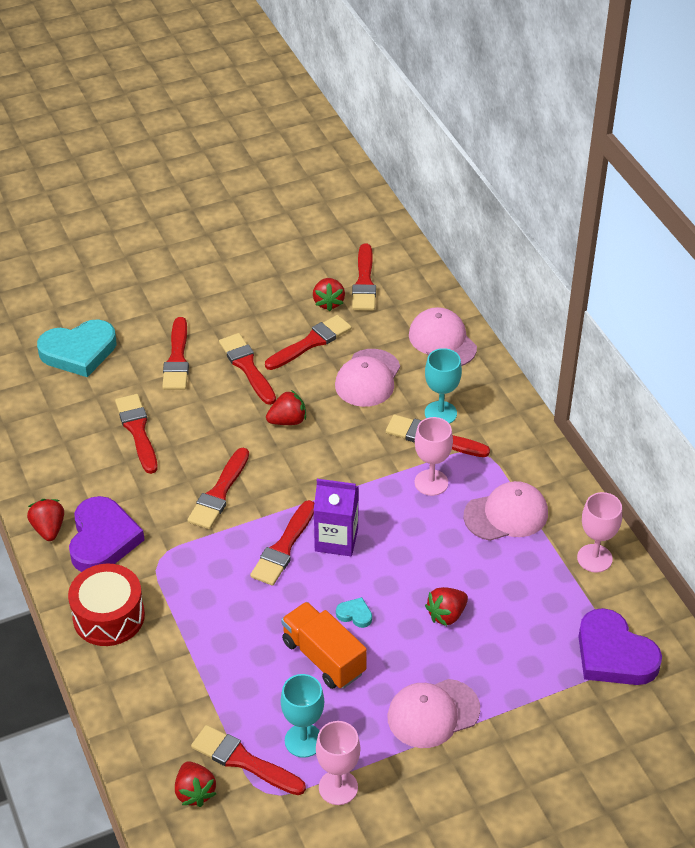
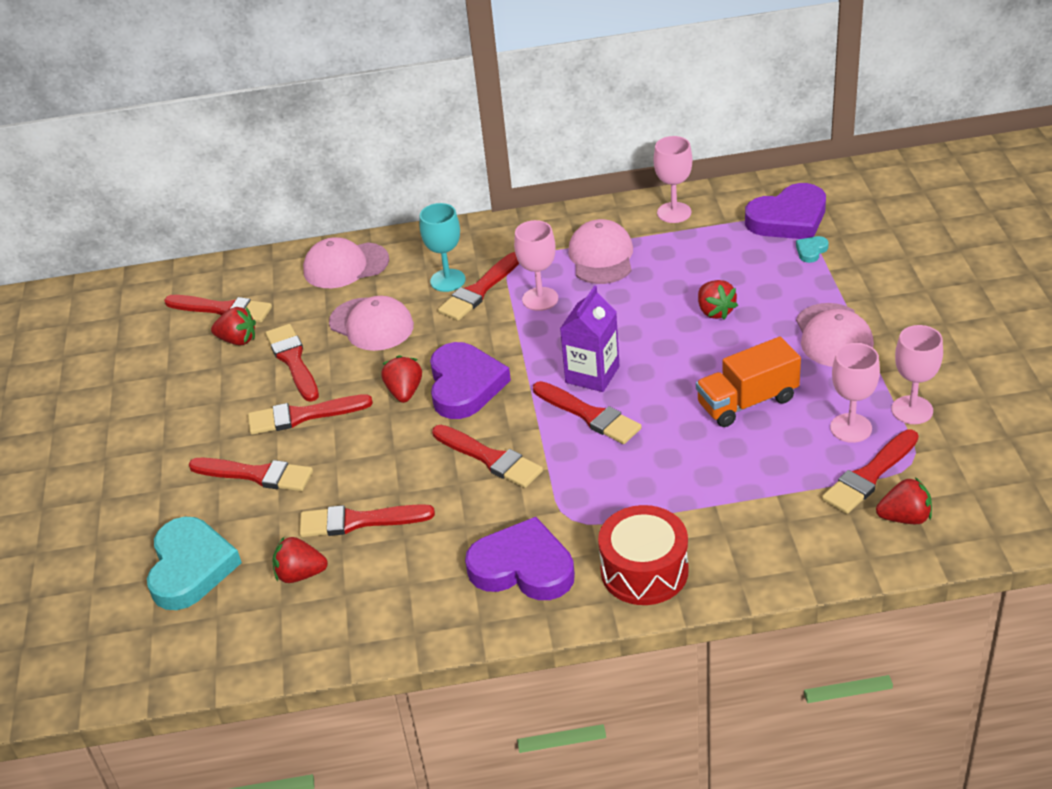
camera: 70 degrees left, 5 degrees down
(48, 529) = (486, 619): red strawberry -> red strawberry (300, 574)
(303, 740) = (851, 428): turquoise goblet -> pink goblet
(304, 457) = (465, 385): none -> purple heart
(355, 614) = (697, 373): turquoise heart -> turquoise heart (811, 251)

